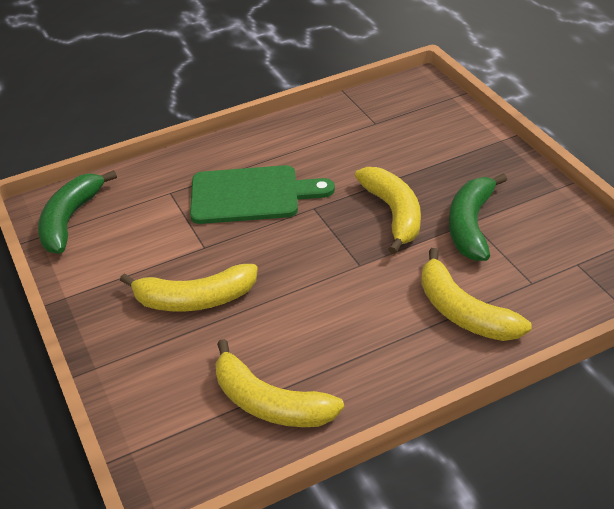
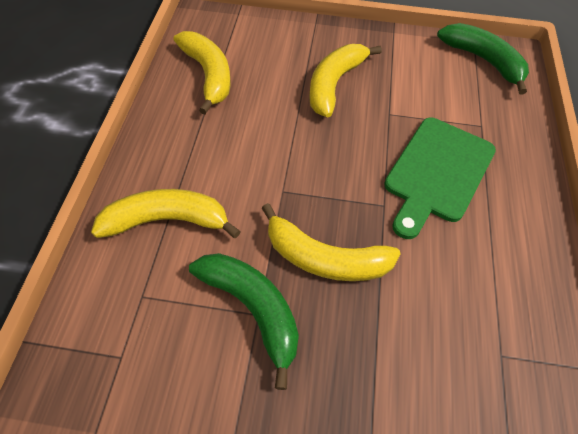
camera: 120 degrees right, 15 degrees up
(269, 403) = (208, 75): yellow banana -> yellow banana turned 90 degrees clockwise

